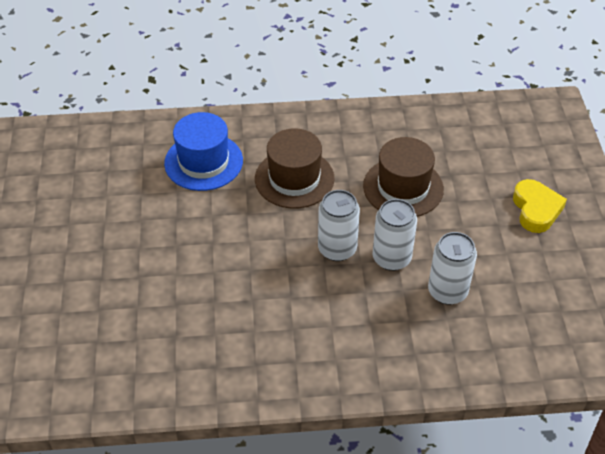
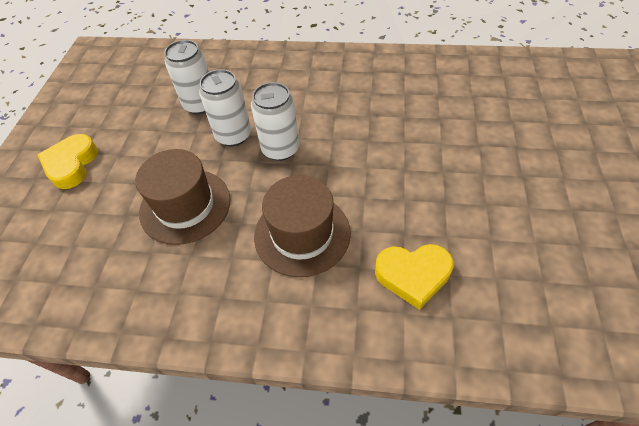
camera: 165 degrees left, 5 degrees up
(203, 162) = (413, 275): blue hat -> yellow heart

